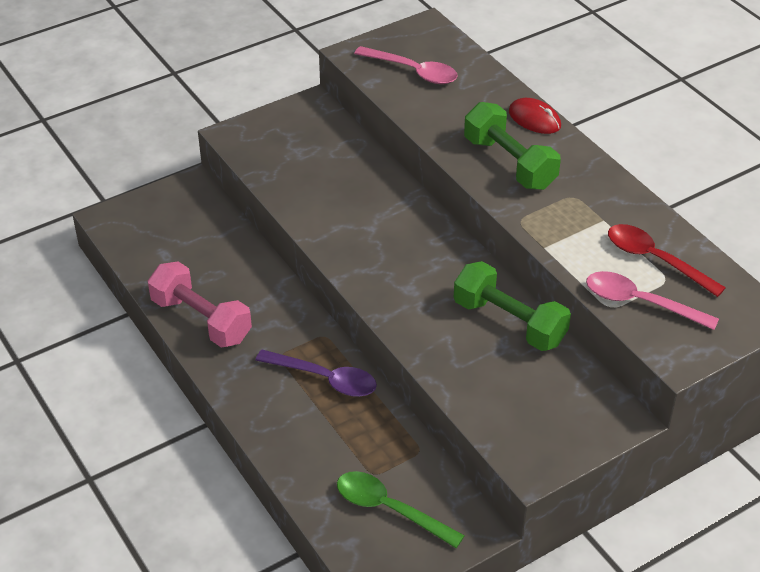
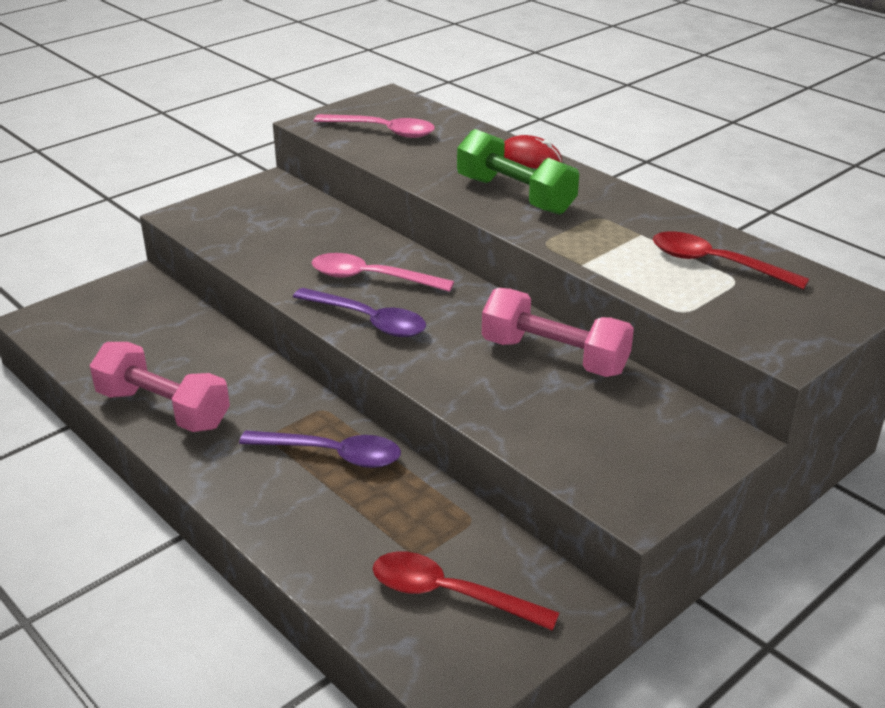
camera: 10 degrees left, 10 degrees down
(368, 268) = (368, 321): none -> purple spoon
(389, 509) = (449, 594): green spoon -> red spoon
(509, 322) = (554, 356): green dumbbell -> pink dumbbell
(640, 303) = (716, 304): pink spoon -> pink spoon (371, 278)

